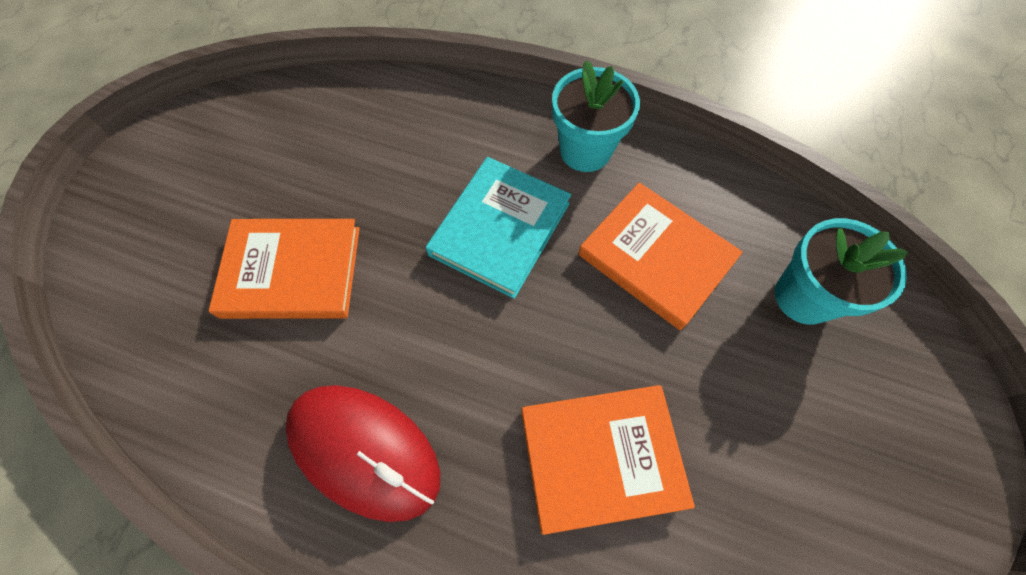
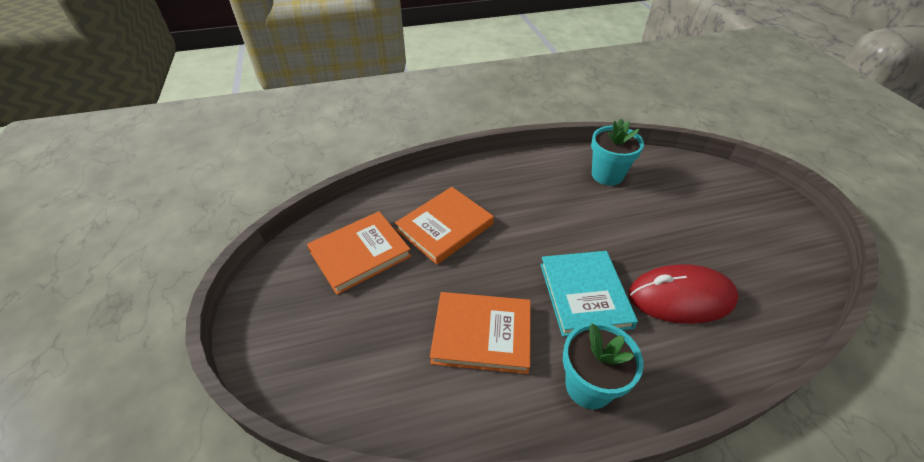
camera: 145 degrees right, 20 degrees down
(292, 271) = (652, 216): orange book -> orange book (360, 254)
(364, 451) = (541, 181): red mouse -> red mouse (681, 297)
(804, 297) = (372, 365): turquoise flower pot -> turquoise flower pot (607, 175)

